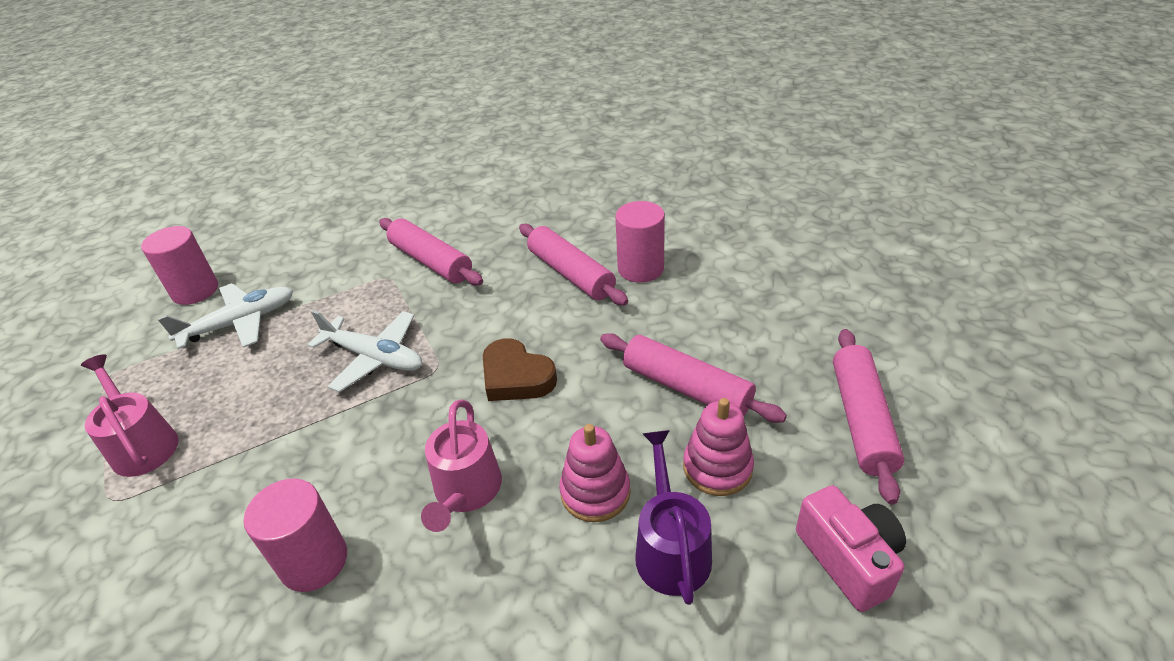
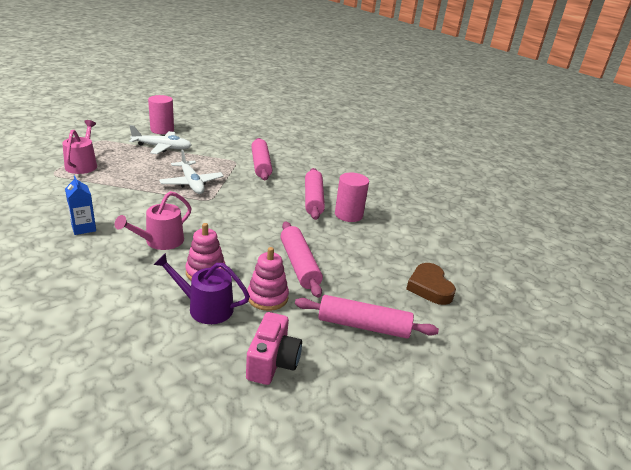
camera: 30 degrees right, 10 degrees down
(314, 561) = (83, 228): pink cylinder -> blue carton
(516, 377) = (234, 219): brown heart -> brown heart (429, 287)
(671, 549) = (205, 308): purple watering can -> purple watering can turned 105 degrees counterclockwise
(861, 420) = (363, 325): pink rolling pin -> pink rolling pin turned 60 degrees clockwise

